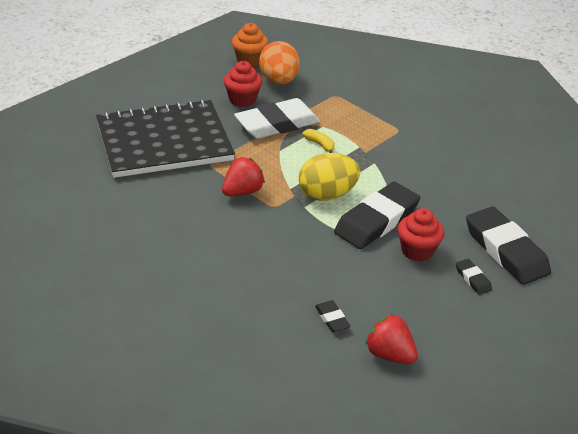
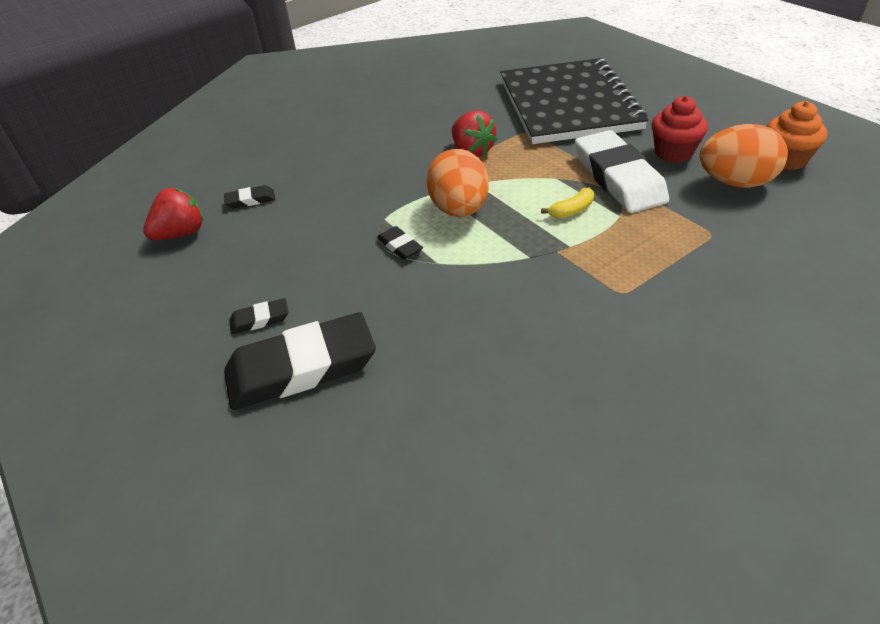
camera: 105 degrees right, 5 degrees up
(327, 195) = (459, 209): yellow egg -> orange egg
(376, 220) = (400, 246): black eraser -> black eraser, size x0.43
(417, 251) = (331, 275): red cupcake -> none

